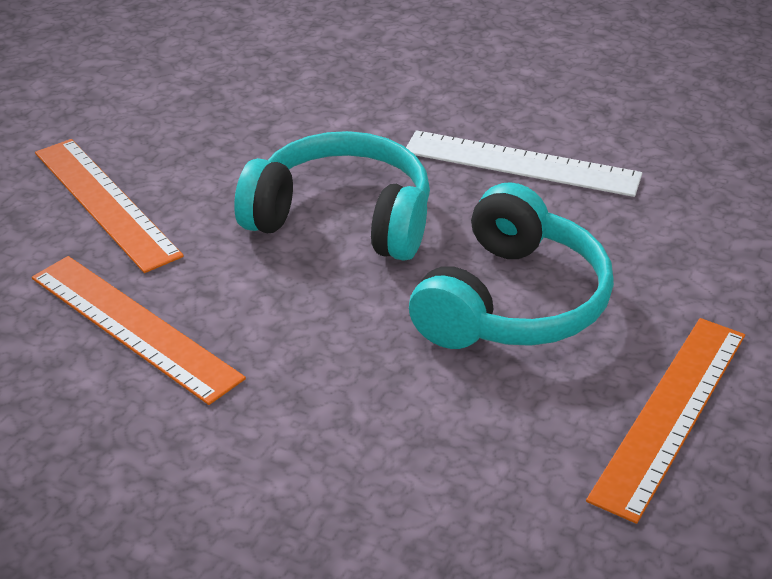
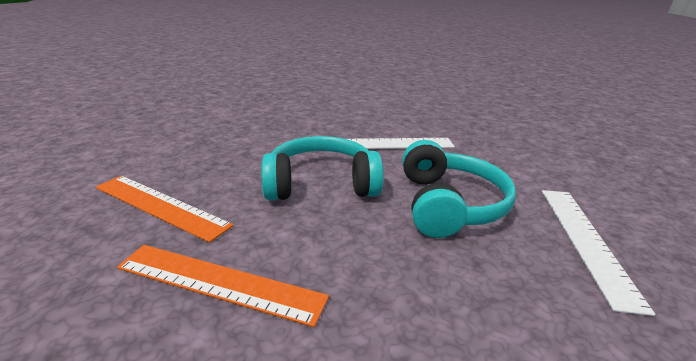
camera: 25 degrees left, 10 degrees down
(670, 413) = (585, 240): orange ruler -> white ruler

